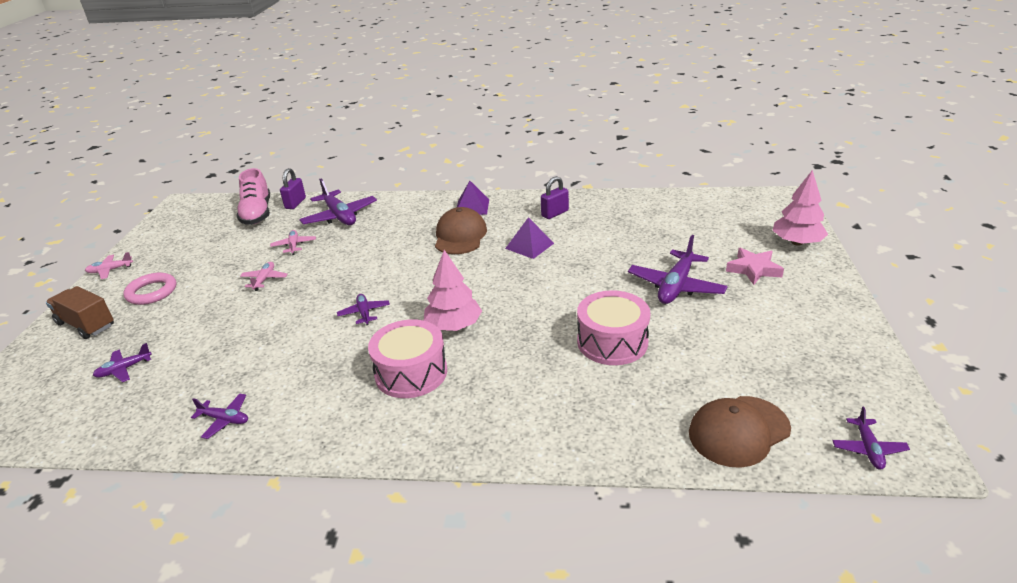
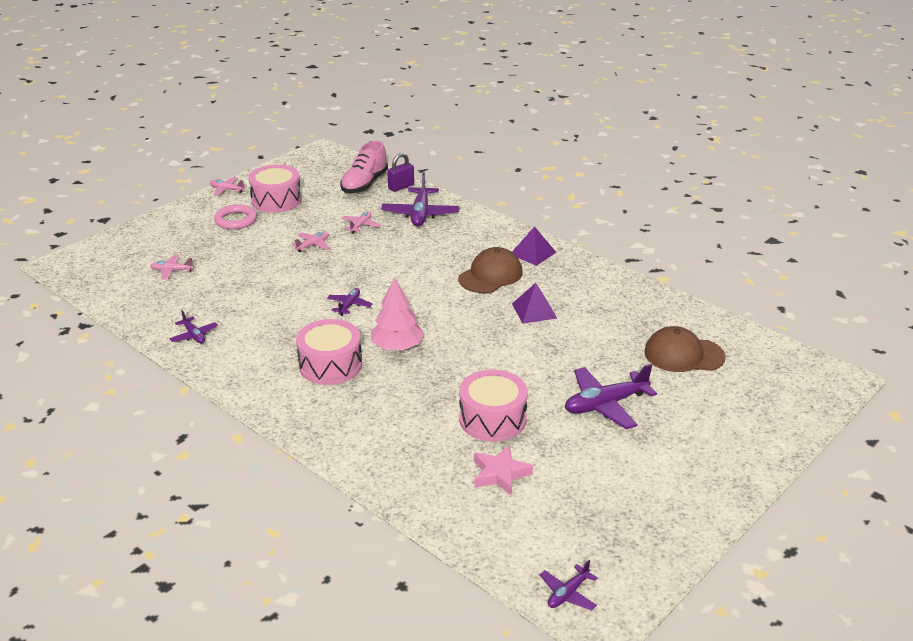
camera: 35 degrees right, 0 degrees up
(86, 324) = (178, 227): brown truck -> none
(124, 369) = (172, 271): purple plane -> pink plane
(179, 258) = (276, 200): none -> pink drum
(555, 213) = (594, 291): purple padlock -> none
(738, 431) = (493, 527): brown cap -> brown cap (683, 354)
(753, 269) = (696, 426): pink star -> pink star (500, 474)
(797, 242) = (777, 425): pink tree -> none

